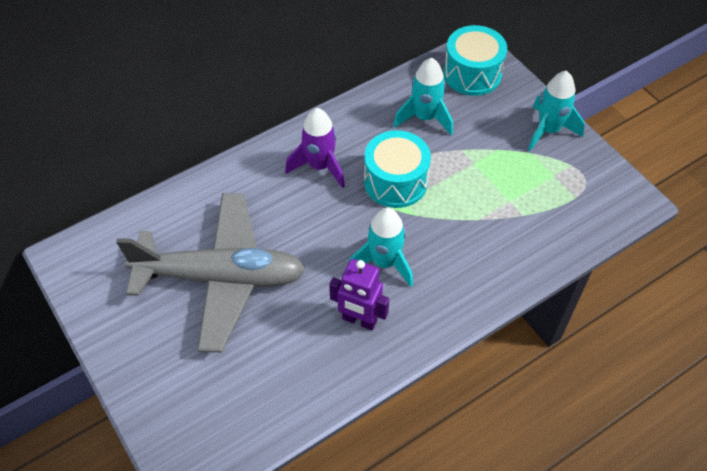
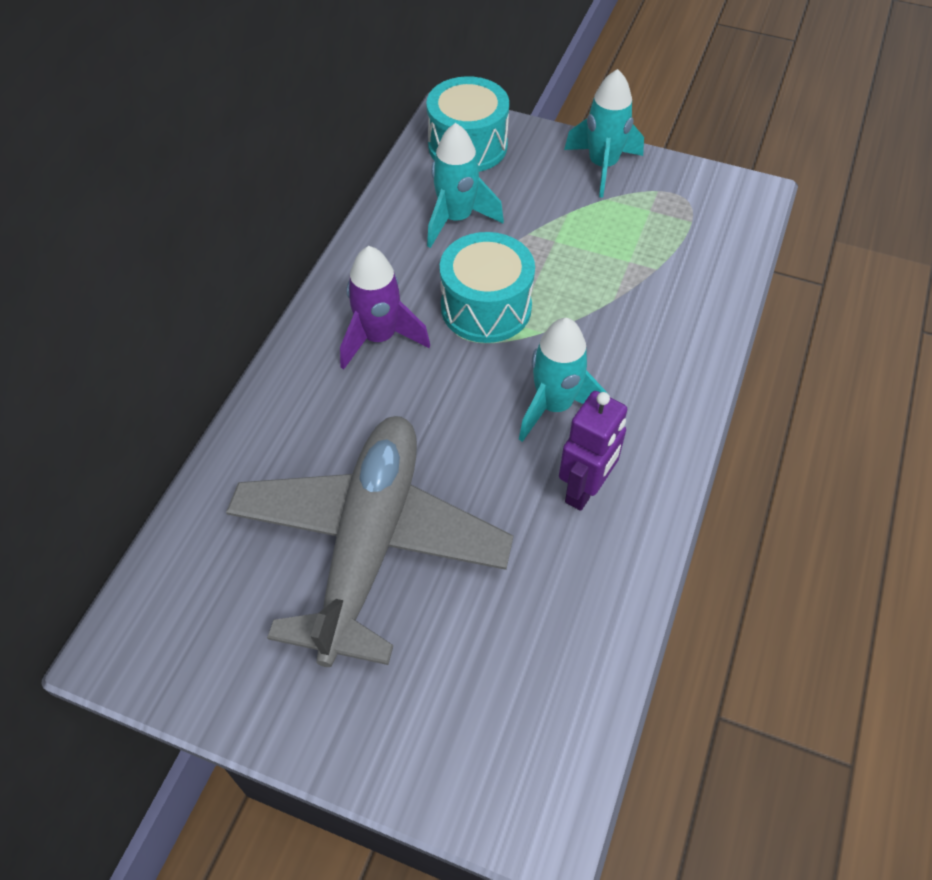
camera: 35 degrees left, 0 degrees up
(220, 278) = (369, 544): grey plane -> grey plane turned 45 degrees counterclockwise
(359, 320) = (585, 490): purple robot -> purple robot turned 45 degrees counterclockwise

